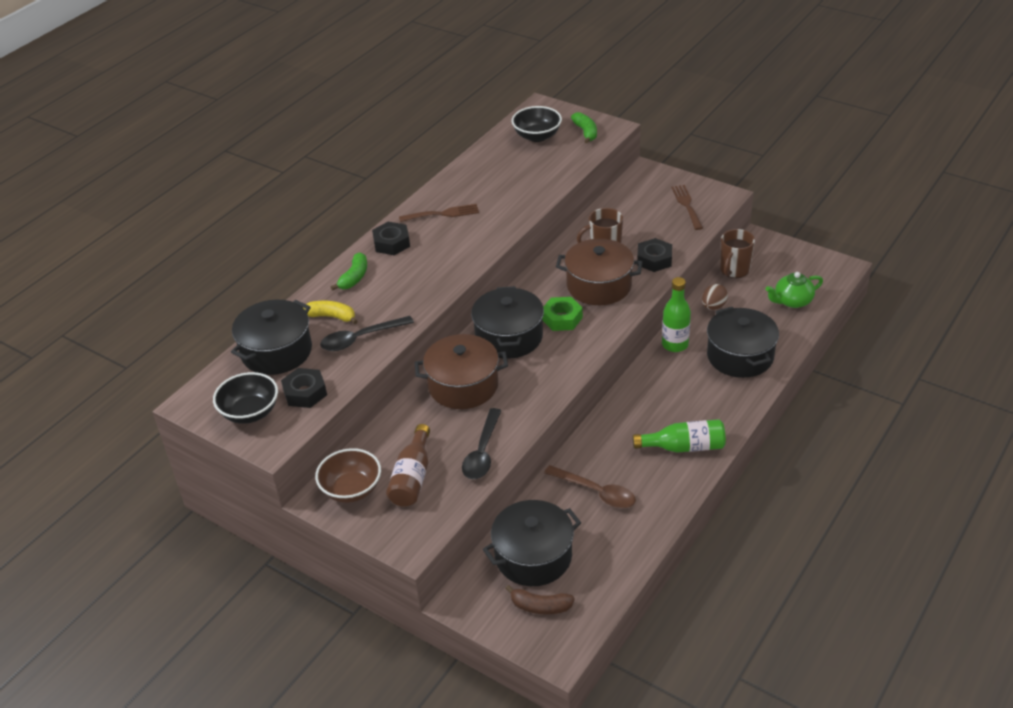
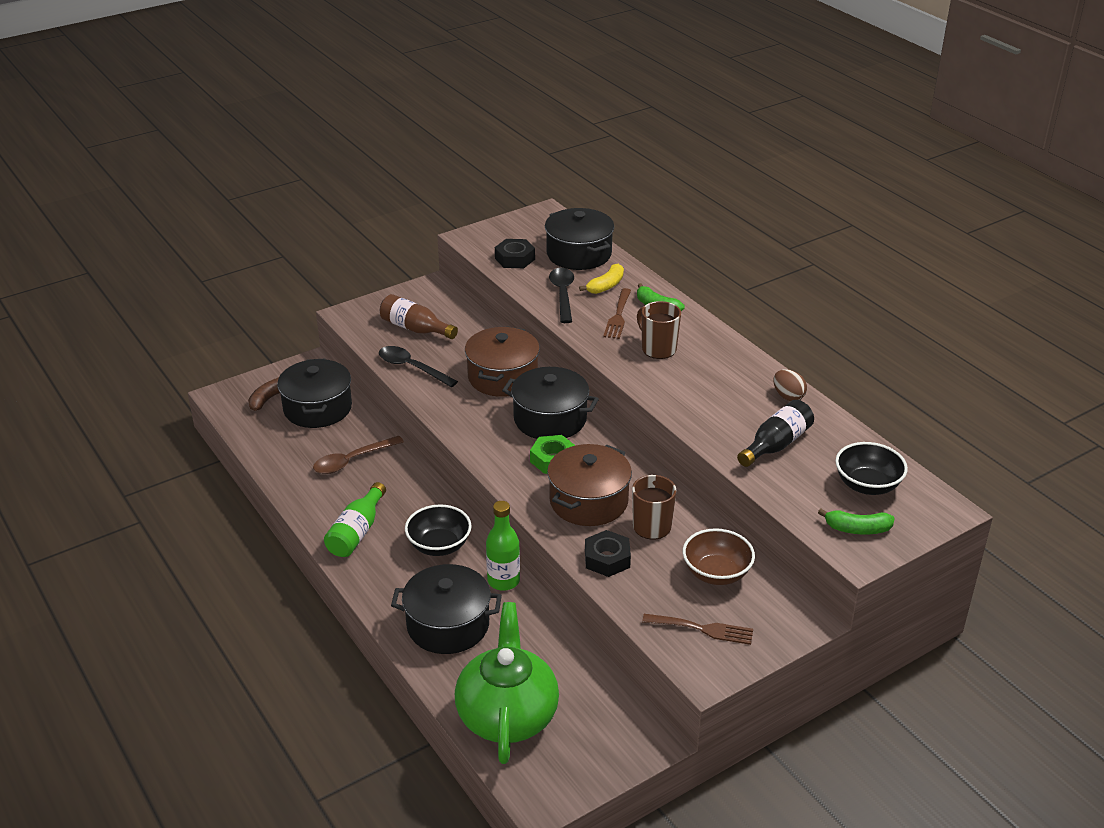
camera: 110 degrees right, 5 degrees down
(250, 412) = (513, 233): black bowl -> black bowl (439, 546)
(351, 489) = (428, 300): brown bowl -> brown bowl (716, 573)
(391, 243) = (700, 337): black nut -> none
(443, 214) = (733, 377): brown fork -> brown fork (618, 316)
(517, 178) = (776, 445): none -> black bottle
(713, 306) = (545, 638): brown egg -> brown egg (788, 396)
(734, 270) = (602, 686): brown mug -> brown mug (658, 349)
(792, 301) = (507, 715): green teapot -> green teapot, size x1.88

